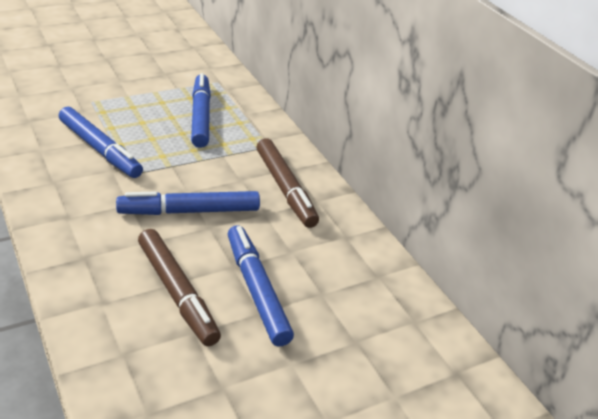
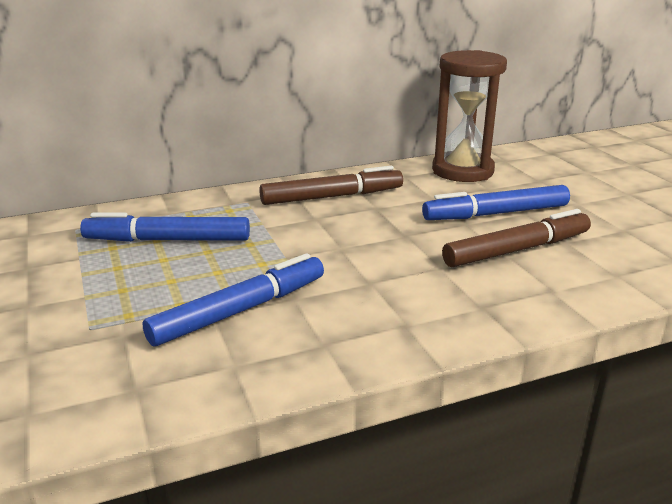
camera: 80 degrees left, 10 degrees down
(189, 211) = (379, 245): blue marker -> none
(369, 280) = (462, 171): none -> brown hourglass

